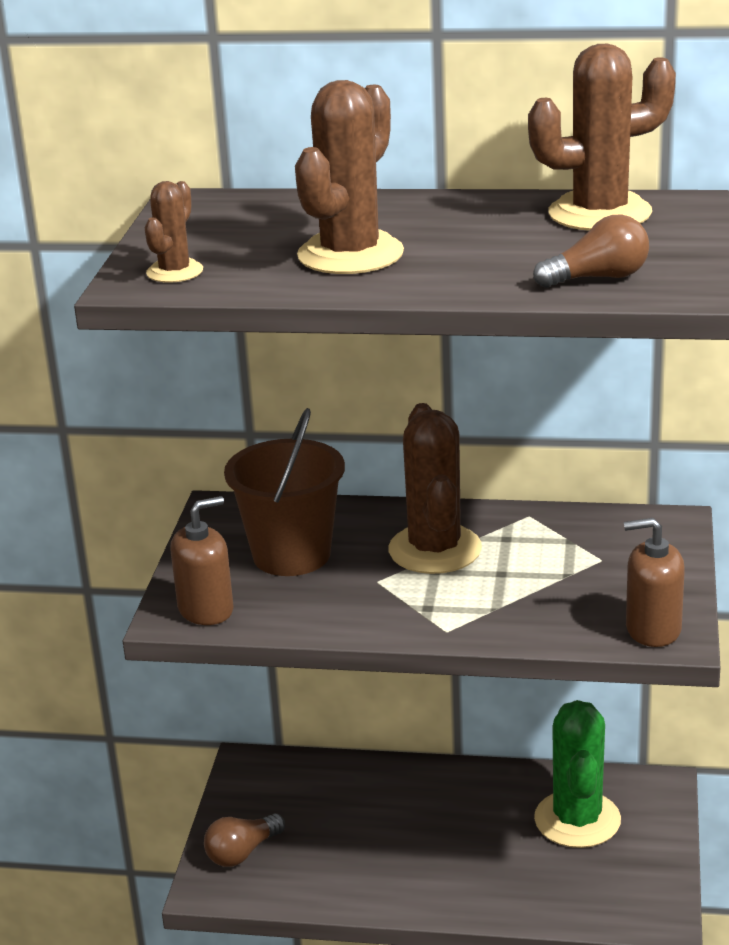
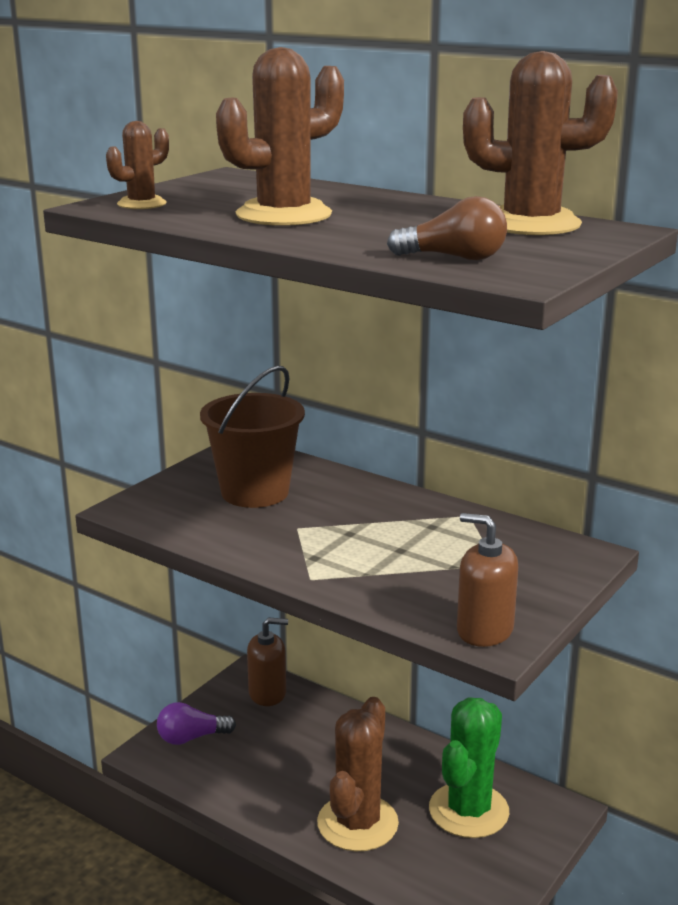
camera: 25 degrees right, 5 degrees down
(206, 609) = (152, 511): brown soap dispenser -> brown soap dispenser (267, 693)
(242, 853) = (191, 738): brown light bulb -> purple light bulb
(435, 549) = (366, 518): brown cactus -> brown cactus (357, 823)

